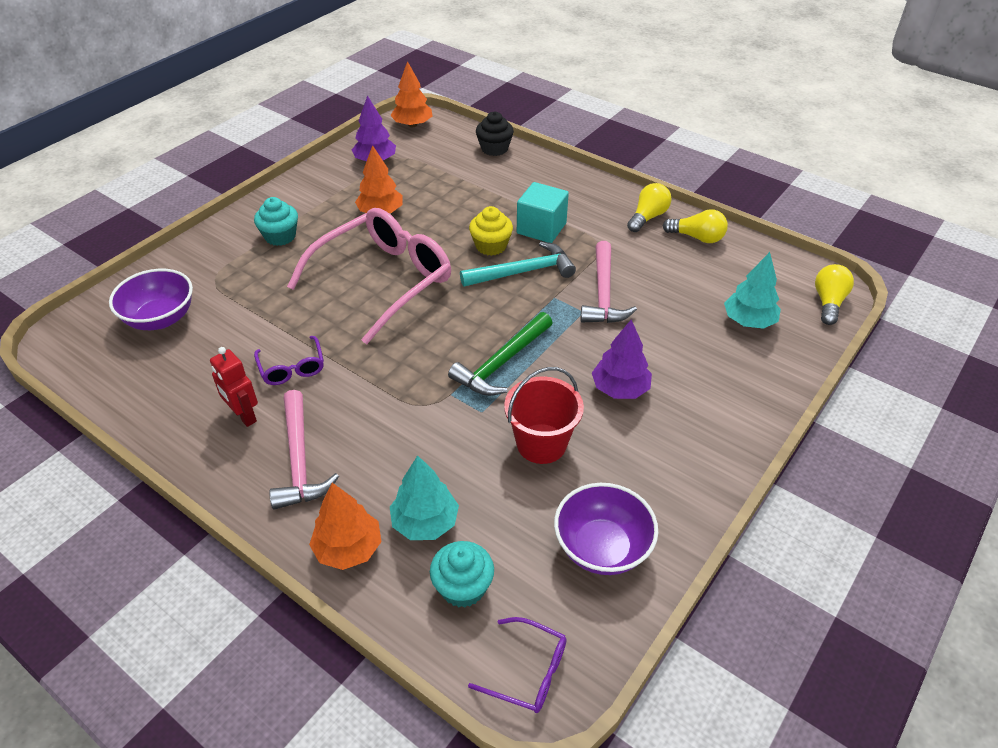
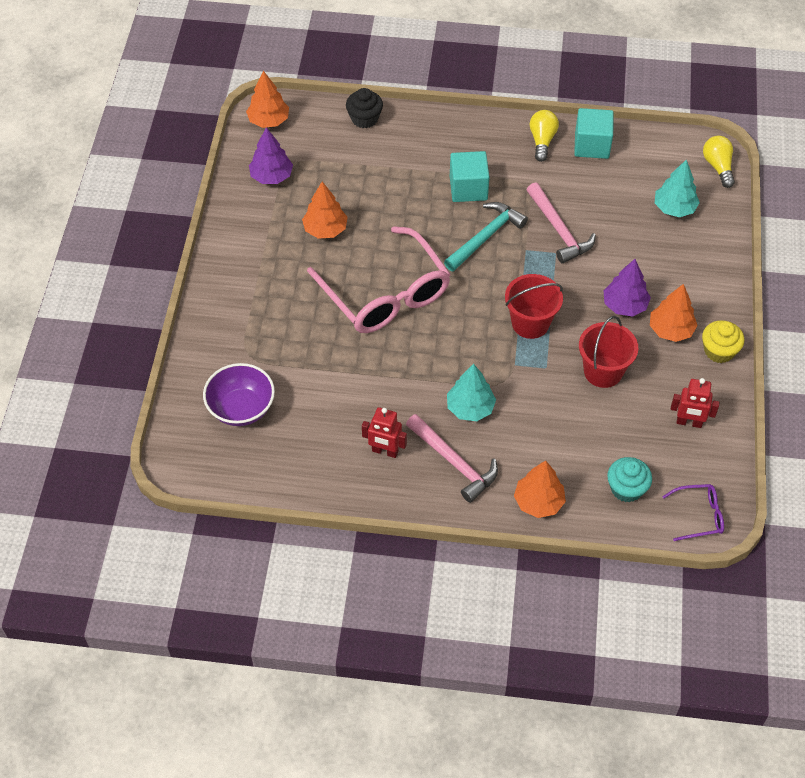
camera: 30 degrees left, 10 degrees up
(280, 236) = (263, 290): turquoise cupcake -> none
(292, 368) = (384, 399): purple glasses -> none
(383, 281) = (385, 294): pink glasses -> pink glasses turned 135 degrees clockwise
(425, 522) = (572, 461): turquoise tree -> turquoise tree (470, 408)
(491, 246) = (442, 223): yellow cupcake -> yellow cupcake (719, 351)
(501, 363) = (530, 323): green hammer -> red bucket
(602, 547) = (689, 422): purple bowl -> red robot
(655, 435) = (670, 330): none -> orange tree
(697, 237) = (591, 145): yellow light bulb -> turquoise cube

